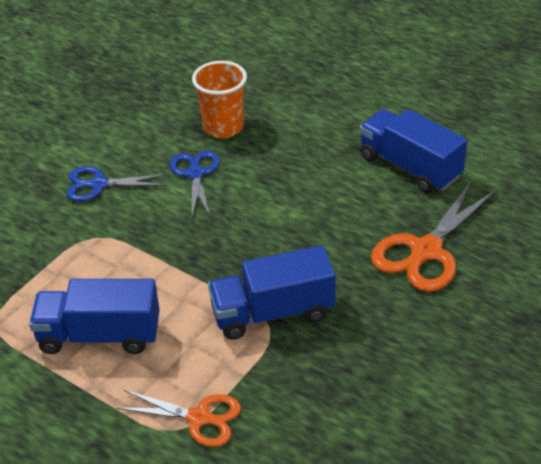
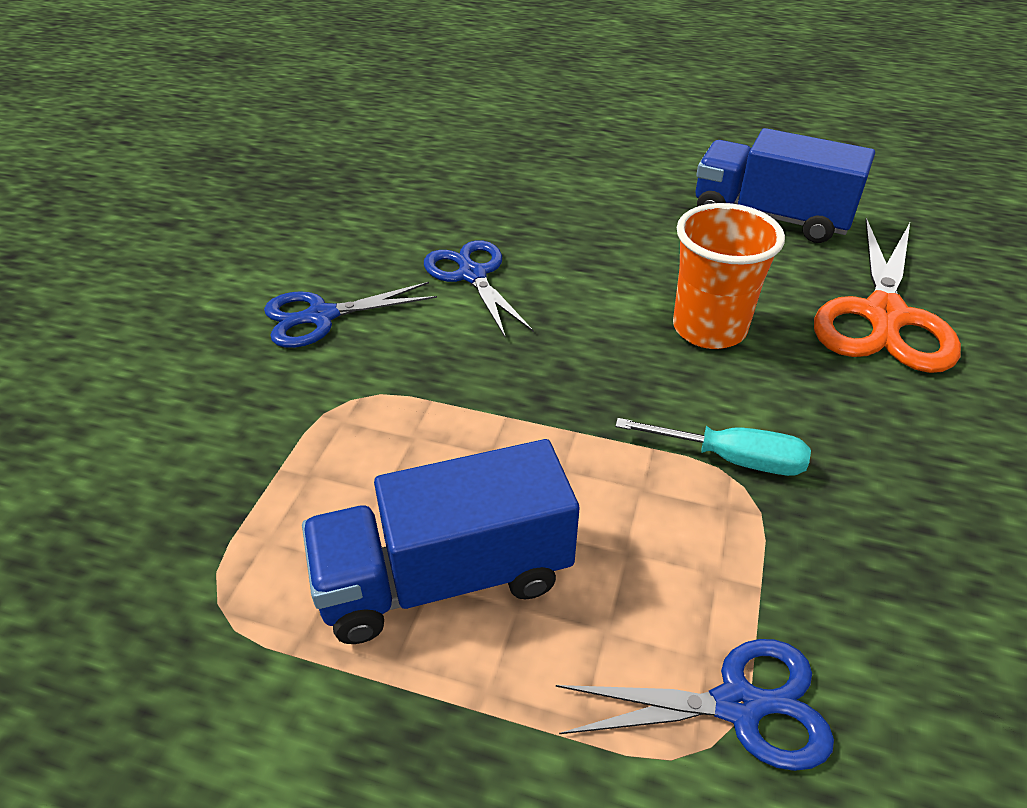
camera: 20 degrees left, 0 degrees up
(199, 418) = (737, 705): orange scissors -> blue scissors
(223, 127) = (478, 210): orange cup -> orange cup (709, 329)
(272, 312) = (730, 459): blue truck -> turquoise screwdriver

